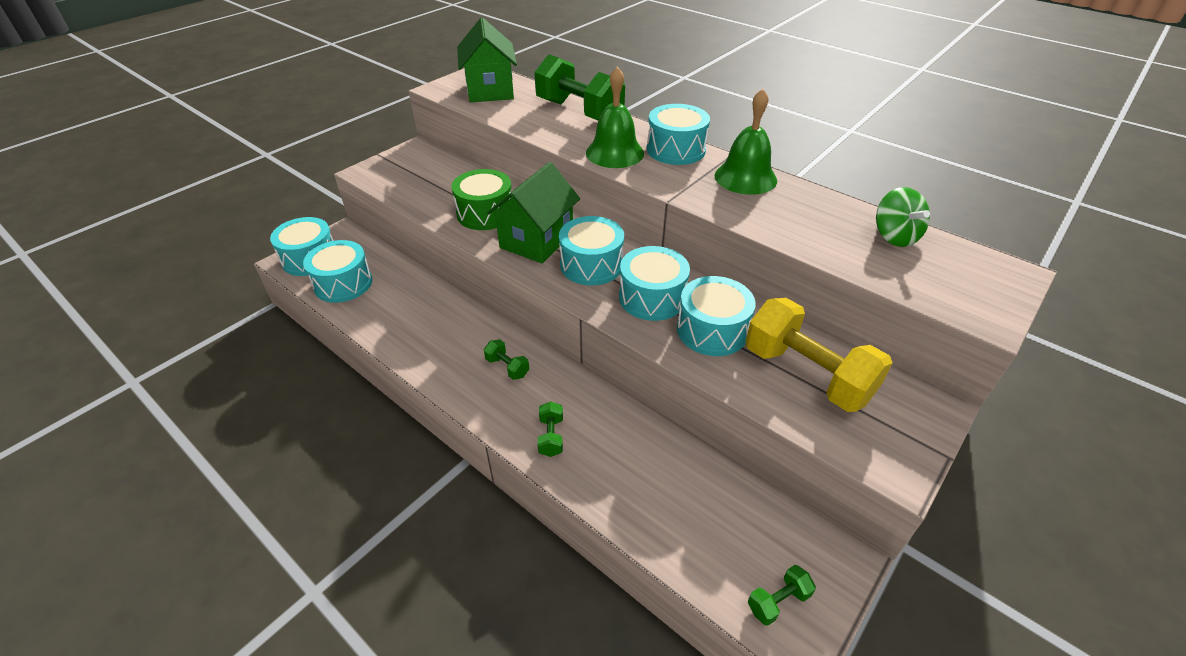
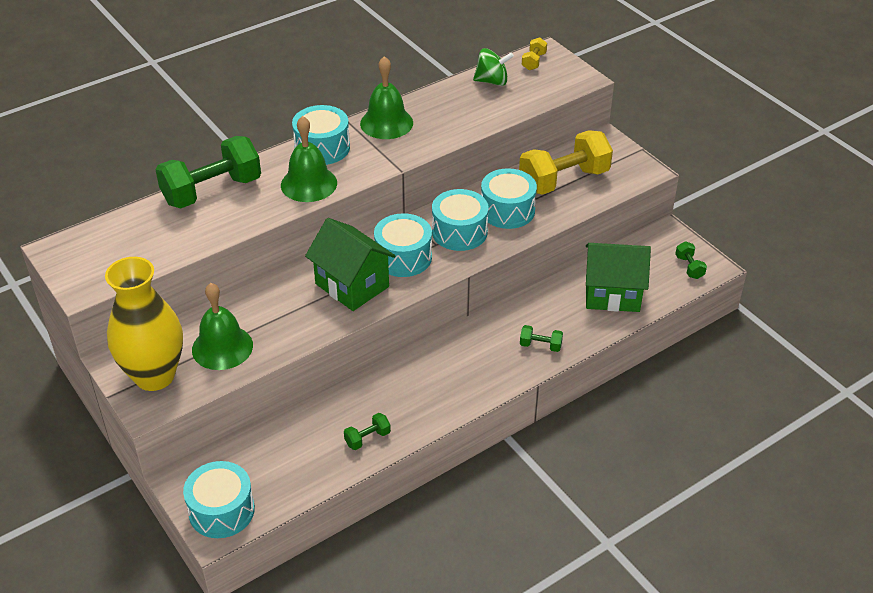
camera: 75 degrees left, 0 degrees up
(343, 283) = (284, 478): turquoise drum -> none
(400, 167) = (154, 376): none -> yellow vase
(437, 189) = (222, 347): none -> green bell
(485, 213) = (289, 315): green drum -> none
(490, 90) = (117, 248): green house -> green house (612, 294)
(507, 367) = (457, 361): green dumbbell -> green dumbbell (367, 438)
(976, 264) = (534, 62): none -> yellow dumbbell

